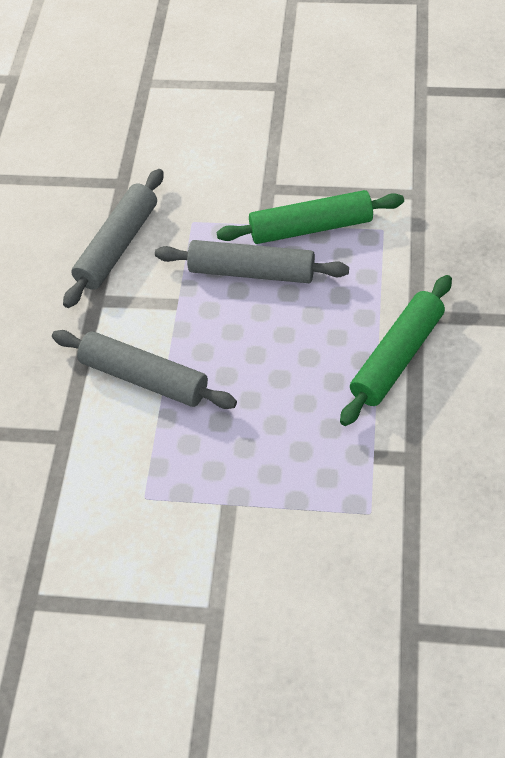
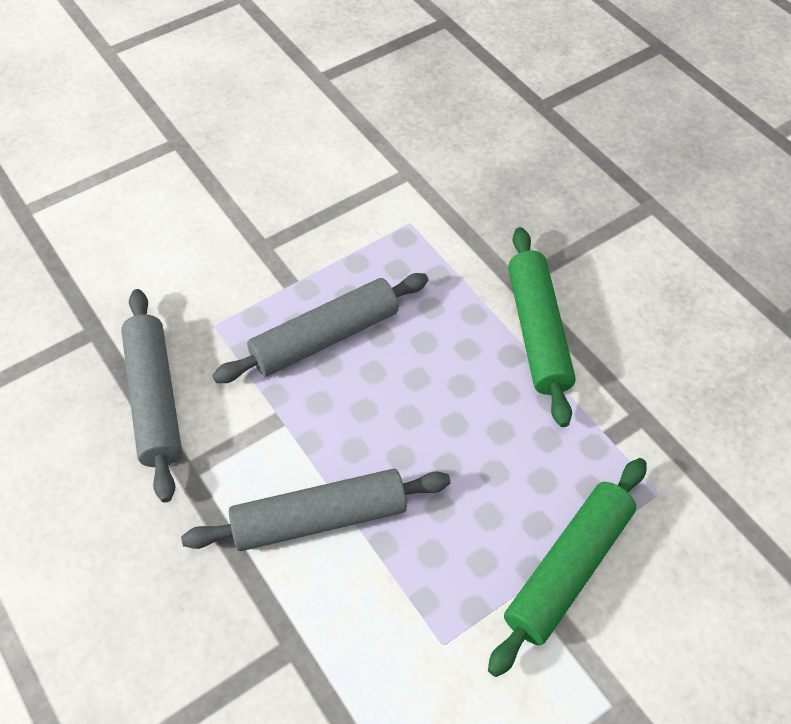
camera: 45 degrees left, 0 degrees up
(310, 227) = (340, 260): green rolling pin -> green rolling pin (568, 569)

